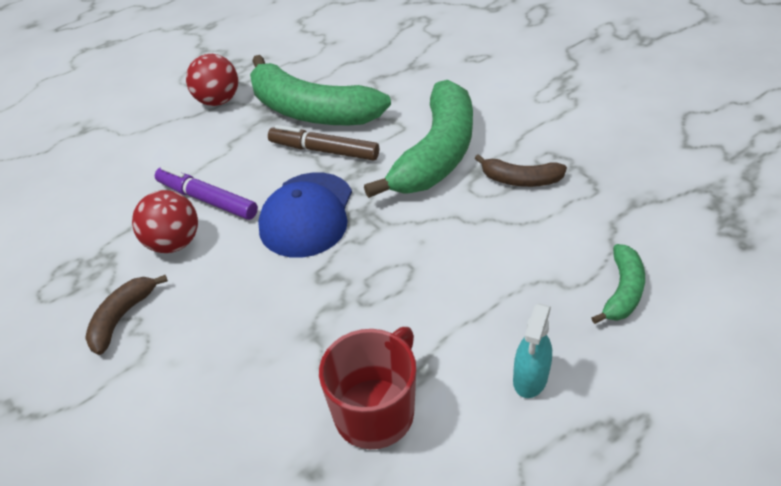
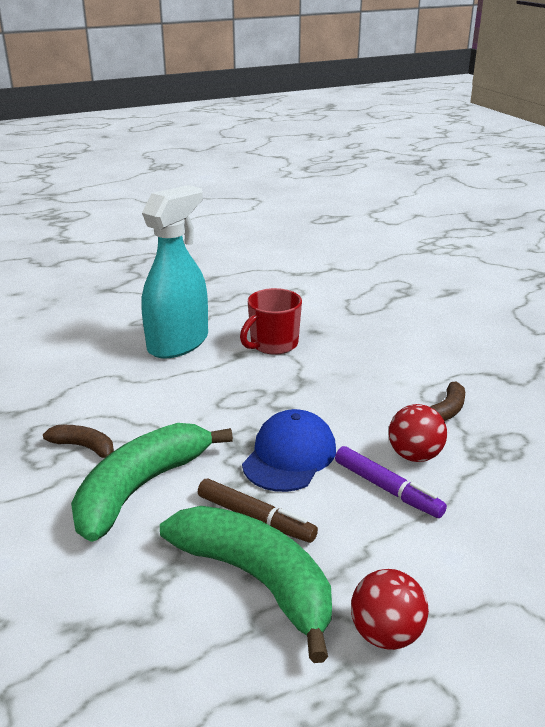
camera: 170 degrees left, 15 degrees down
(530, 378) = (178, 343): turquoise spray bottle -> turquoise spray bottle, size x2.39
(622, 291) = (86, 367): green banana -> none

